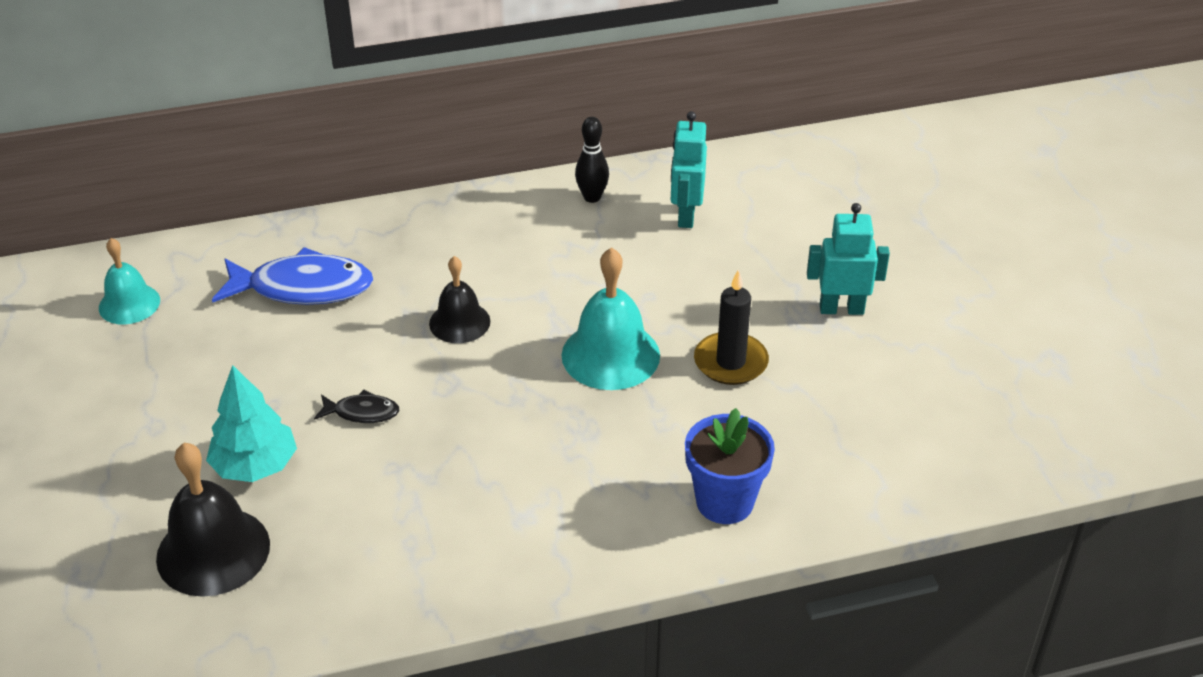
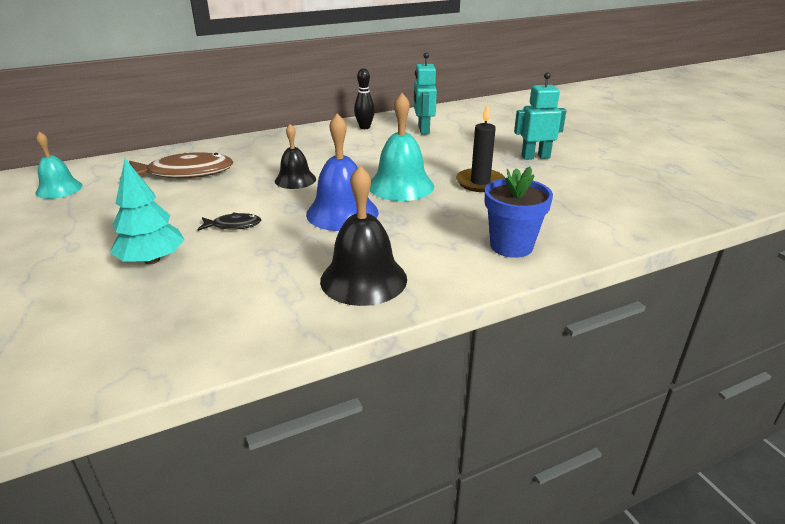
camera: 10 degrees left, 10 degrees down
(213, 551) = (115, 313): black bell -> black bell (363, 279)
(303, 288) = (185, 173): blue fish -> brown fish
(513, 405) = (342, 213): none -> blue bell

